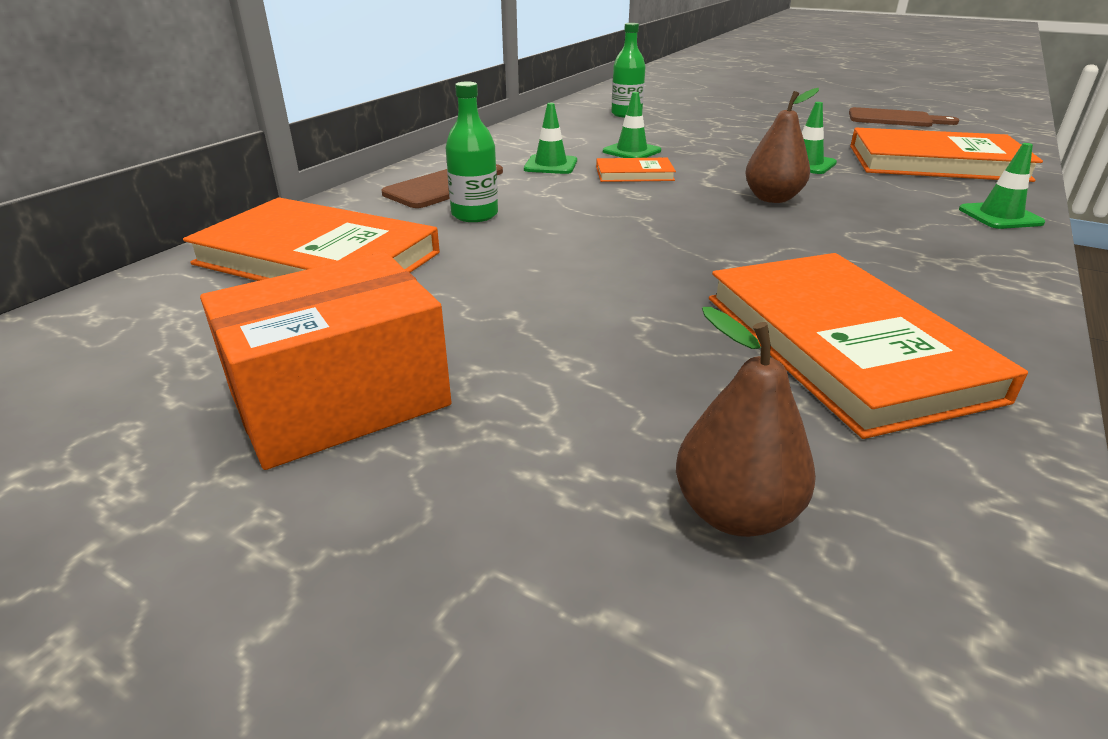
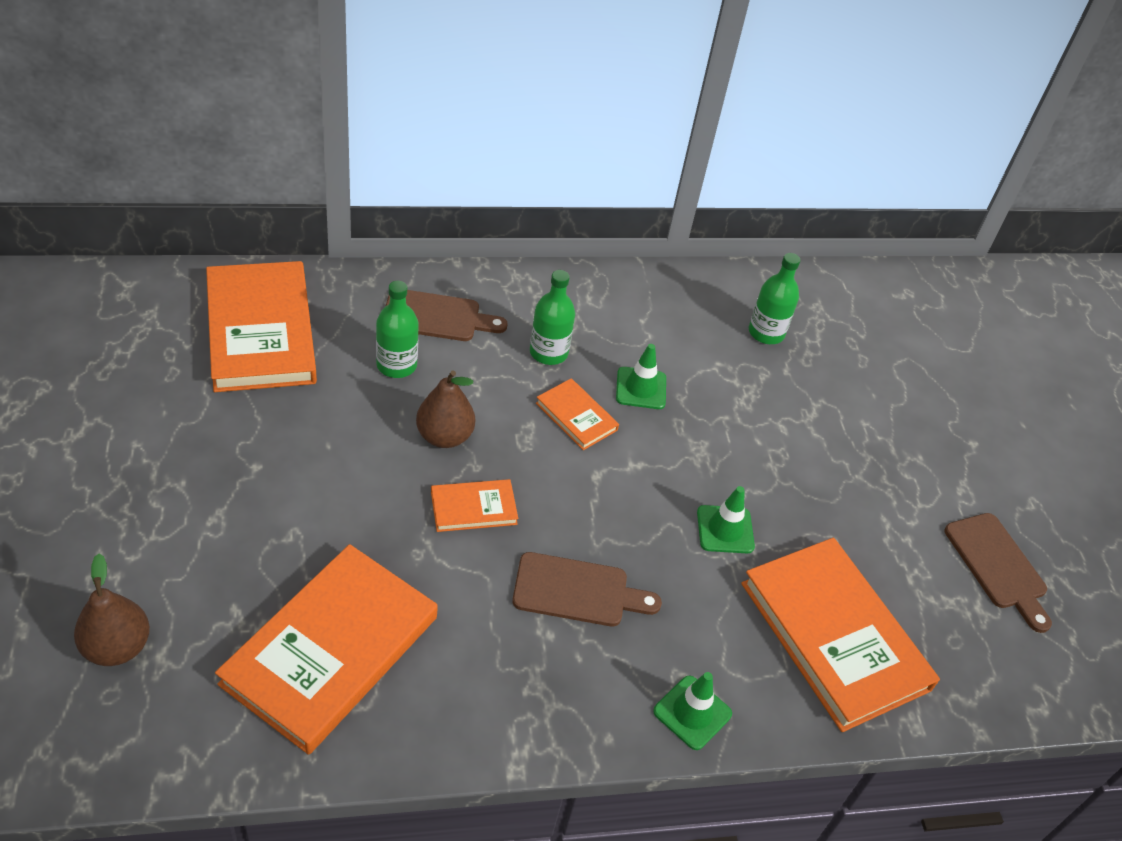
camera: 45 degrees right, 15 degrees up
(340, 400) = (114, 447): orange box -> none
(550, 165) = (548, 352): green traffic cone -> green bottle
(697, 230) = (473, 508): none -> orange book
(772, 198) = (595, 533): brown pear -> brown pear (444, 436)
(836, 219) = (577, 591): none -> brown cutting board

